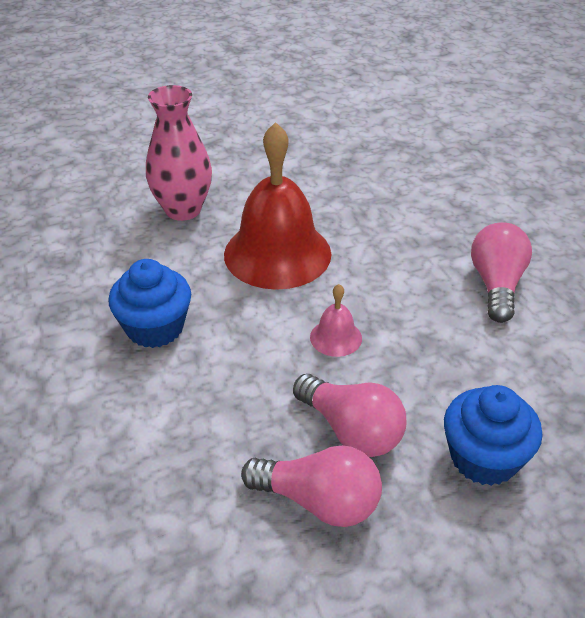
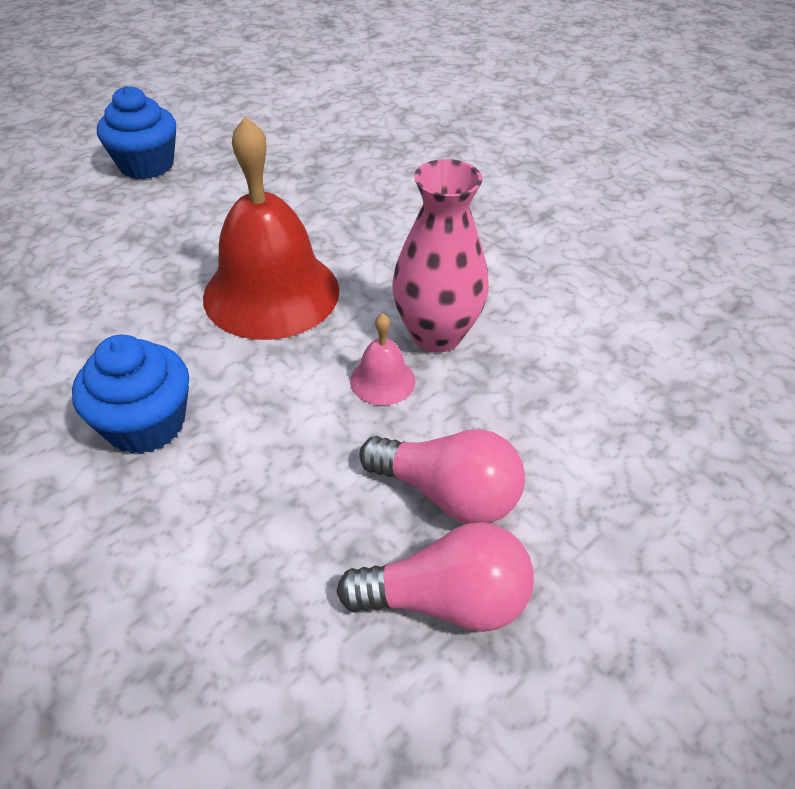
camera: 20 degrees left, 5 degrees up
(183, 210) = (130, 263): pink vase -> pink vase (436, 335)
(484, 458) = (611, 484): blue cupcake -> blue cupcake (146, 165)
(496, 285) = (536, 276): pink light bulb -> none

